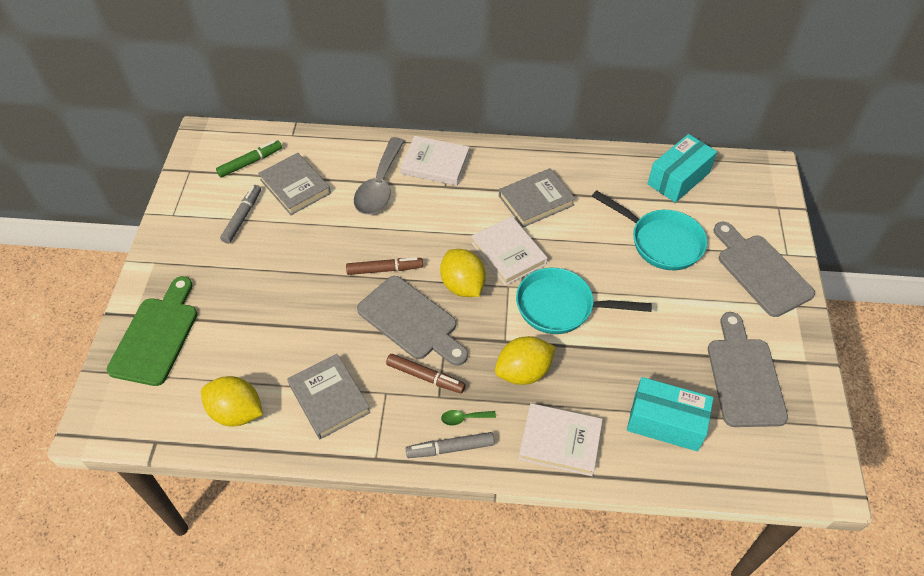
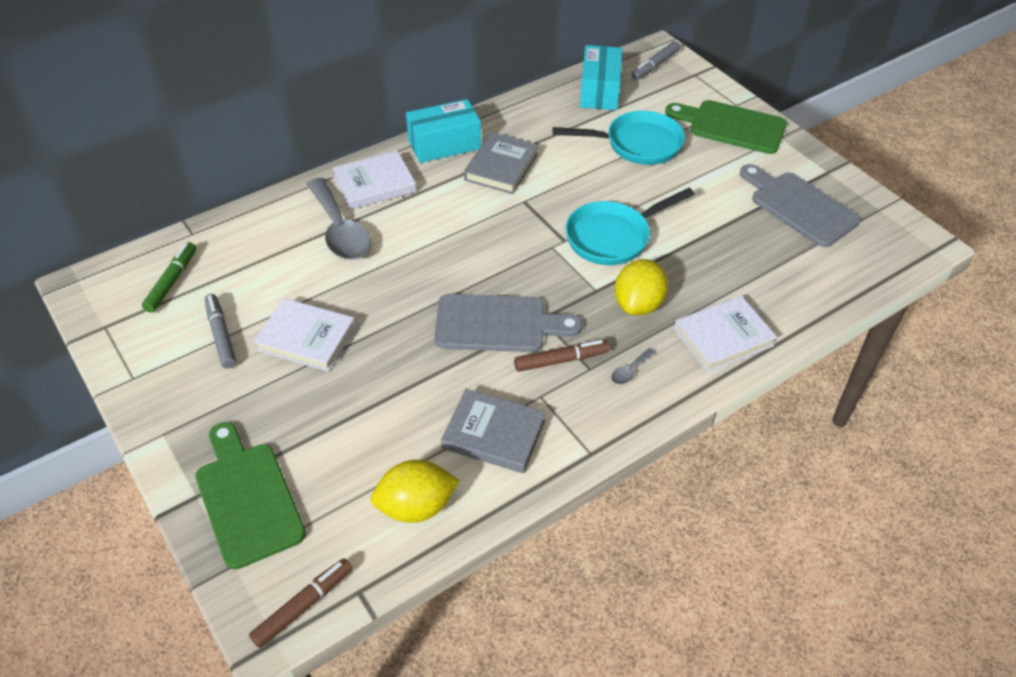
camera: 40 degrees left, 5 degrees down
(295, 187) = (249, 277): grey book -> none
(384, 269) = (425, 297): brown marker -> brown marker (303, 606)
(450, 448) = (645, 401): grey marker -> grey marker (655, 65)
(462, 285) = (512, 269): yellow lemon -> none
(464, 418) = (630, 371): green spoon -> grey spoon
(508, 253) = (523, 221): white book -> white book (306, 338)
(665, 422) = (782, 273): turquoise box -> turquoise box (444, 144)
(761, 271) = (732, 126): grey cutting board -> green cutting board

